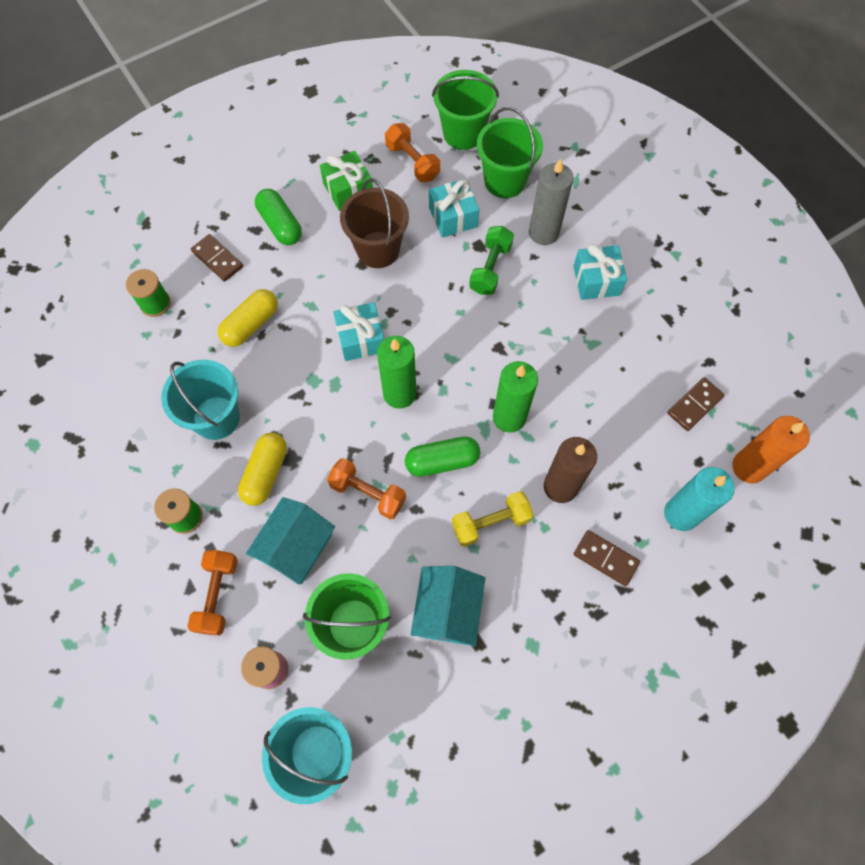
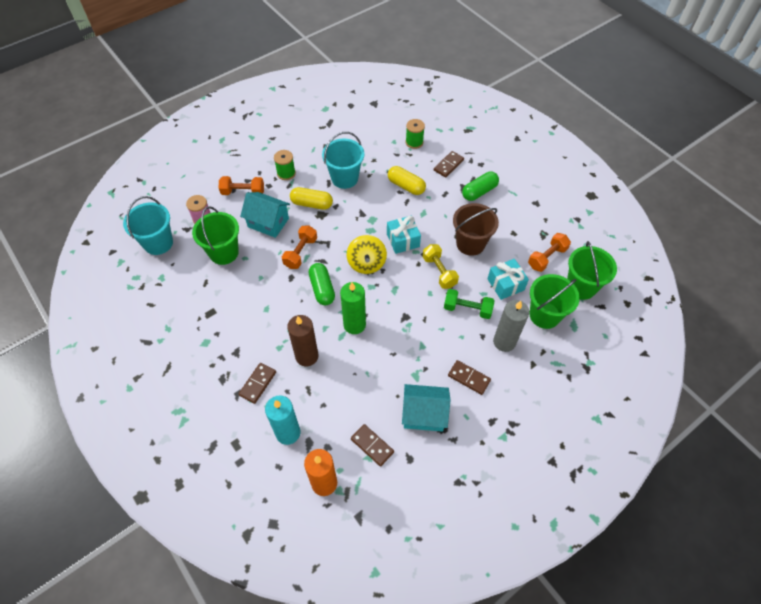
camera: 85 degrees right, 10 degrees down
(348, 190) = (514, 223): green gift -> none
(399, 393) = (366, 263): green candle -> yellow spinning top
(447, 611) = (229, 297): turquoise house -> turquoise house (424, 414)
(491, 523) = (282, 317): yellow dumbbell -> yellow dumbbell (439, 271)
(596, 280) = (469, 378): turquoise gift -> brown domino

